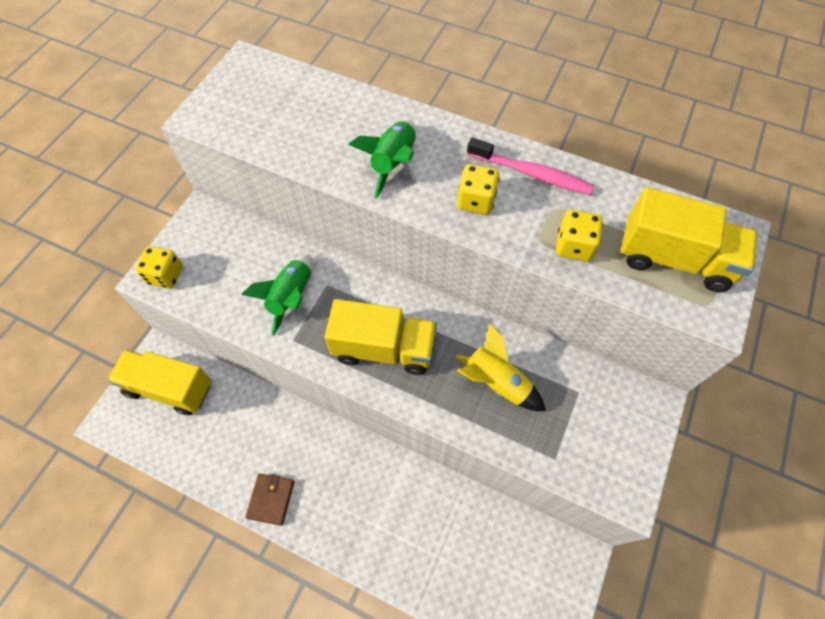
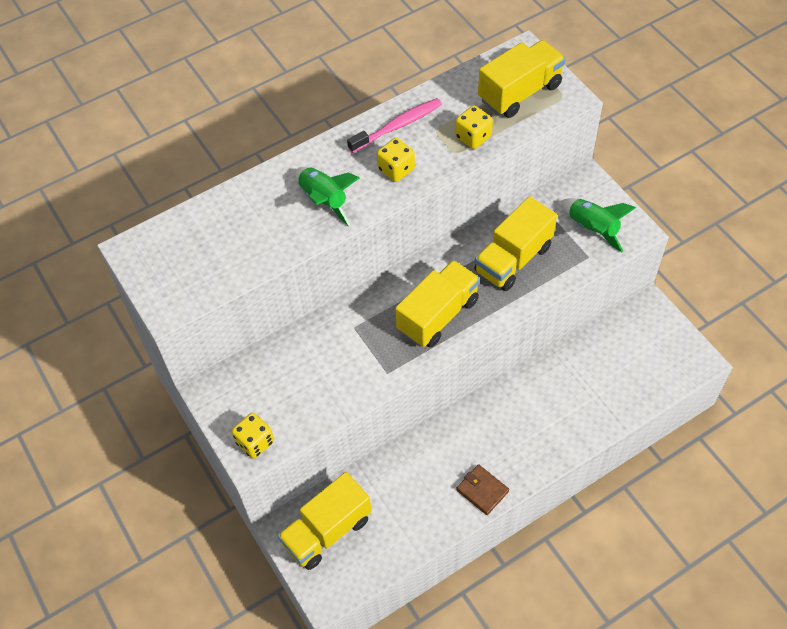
camera: 55 degrees left, 5 degrees down
(291, 297) = (347, 357): green rocket -> green rocket (592, 229)
(496, 382) = (513, 259): yellow rocket -> yellow truck

